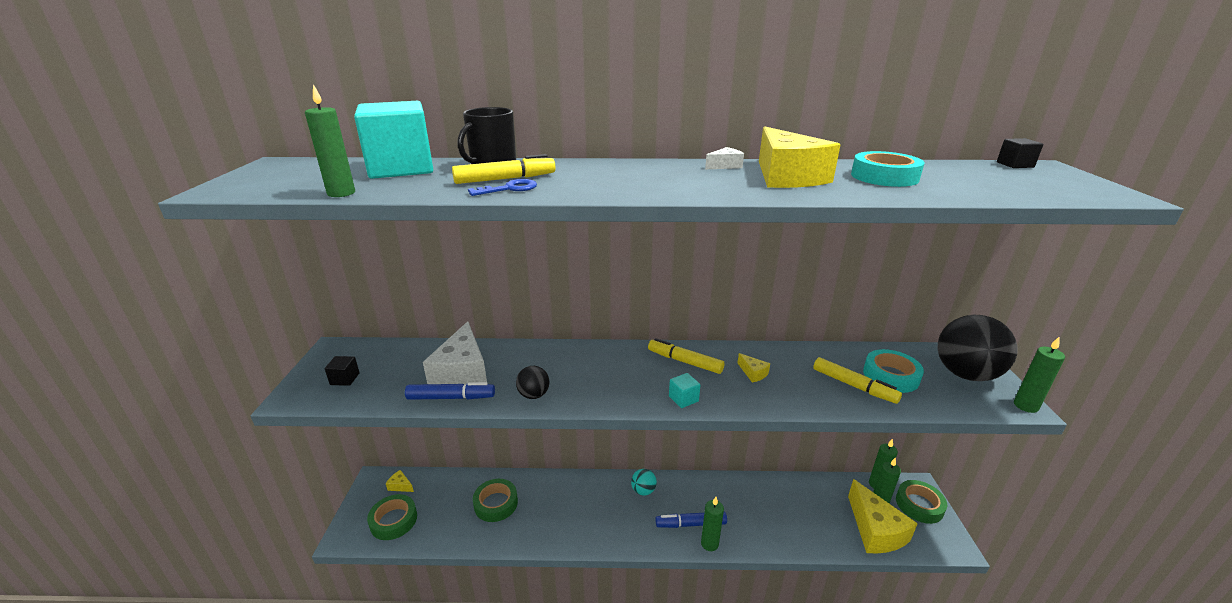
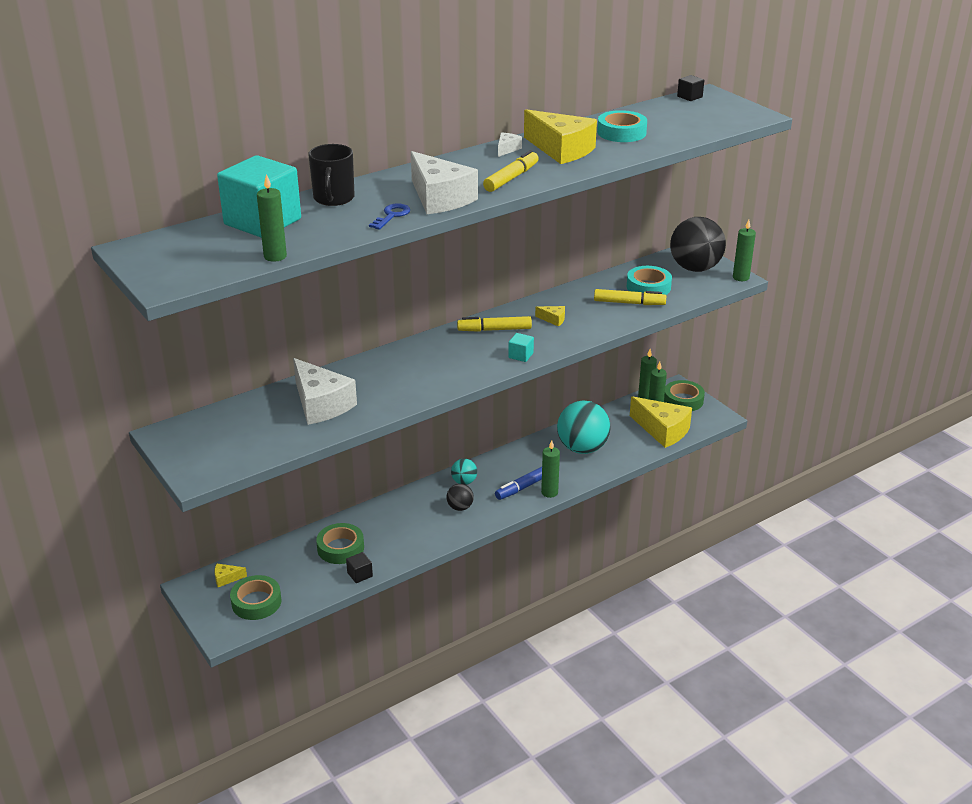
camera: 35 degrees left, 5 degrees up
(345, 379) = (221, 448): black cube -> black cube (360, 574)
(451, 397) = (339, 423): blue marker -> none
(505, 179) = (370, 208): yellow marker -> yellow marker (511, 178)
(534, 395) = (405, 396): black ball -> black ball (460, 507)
(583, 186) = (439, 198): none -> white cheese
(776, 509) = (582, 448): none -> turquoise ball

